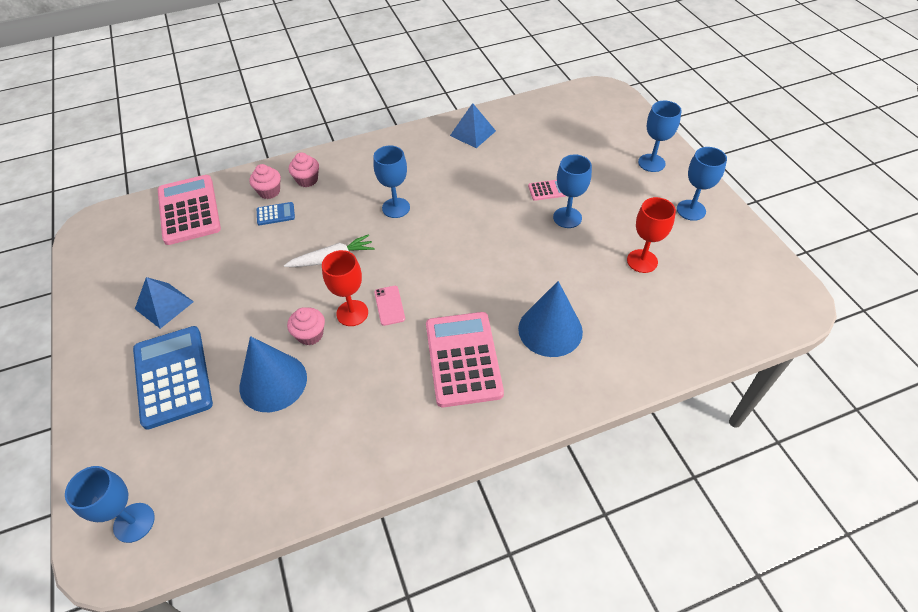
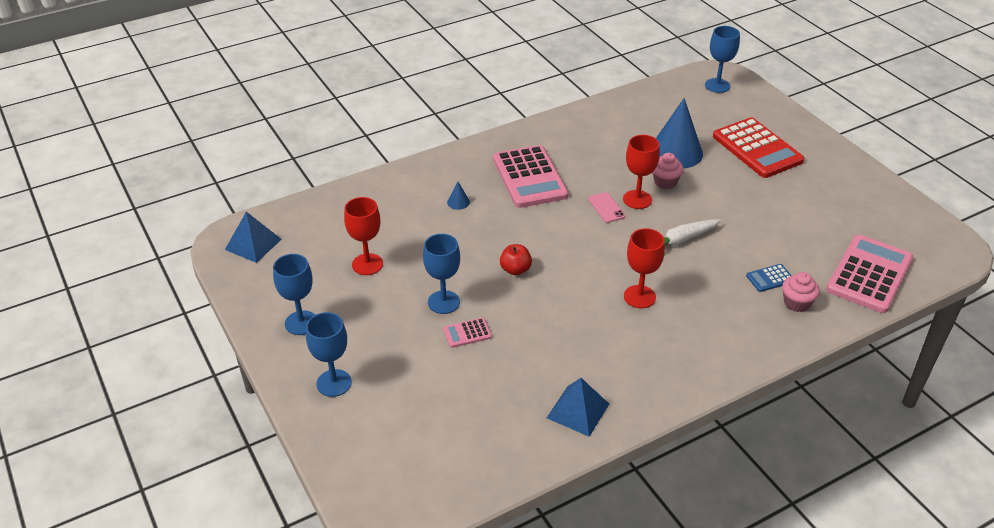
camera: 170 degrees right, 10 degrees down
(164, 305) = (810, 191): blue pyramid -> blue pyramid (253, 244)
(173, 376) = (757, 149): blue calculator -> red calculator
(189, 210) = (869, 274): pink calculator -> pink calculator turned 120 degrees counterclockwise
(307, 180) = (762, 321): pink cupcake -> none
(396, 208) = (639, 297): blue goblet -> red goblet
(499, 242) = (515, 270): none -> red apple
(550, 330) = (458, 202): blue cone -> blue cone, size x0.40

